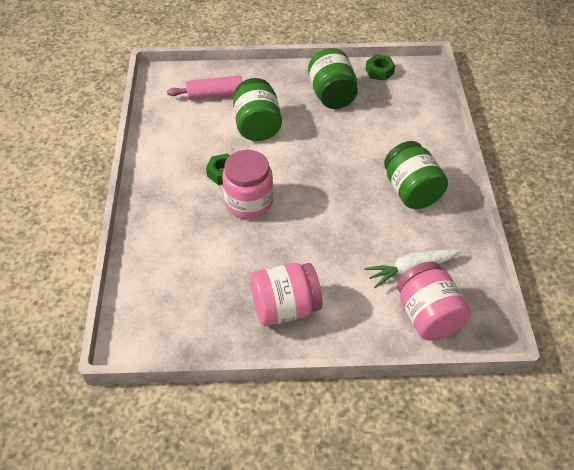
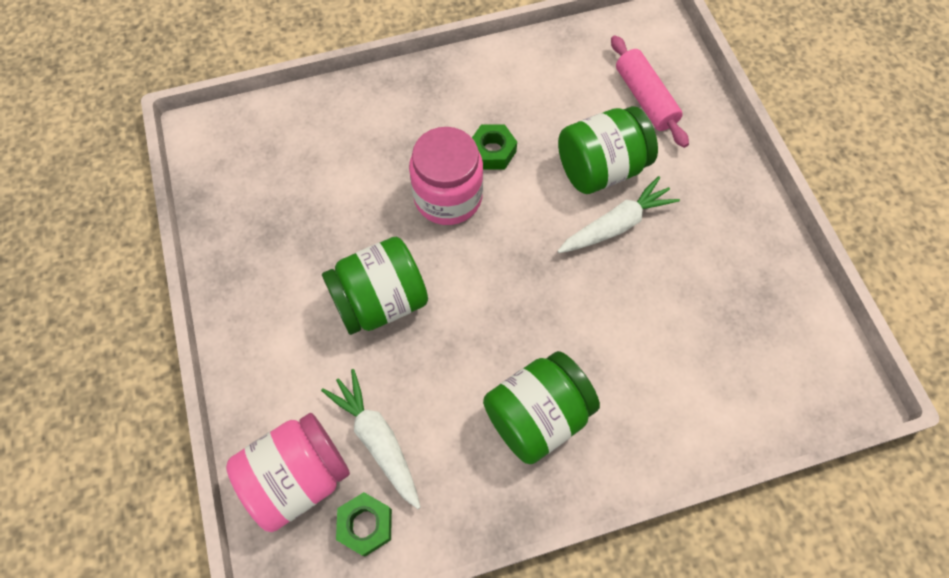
camera: 75 degrees right, 15 degrees up
(285, 308) = (279, 285): pink jar -> none
(299, 129) = (616, 225): none -> white carrot
(332, 95) = (713, 254): green jar -> green jar (380, 301)
(379, 71) = (808, 316): green nut -> green nut (365, 525)

